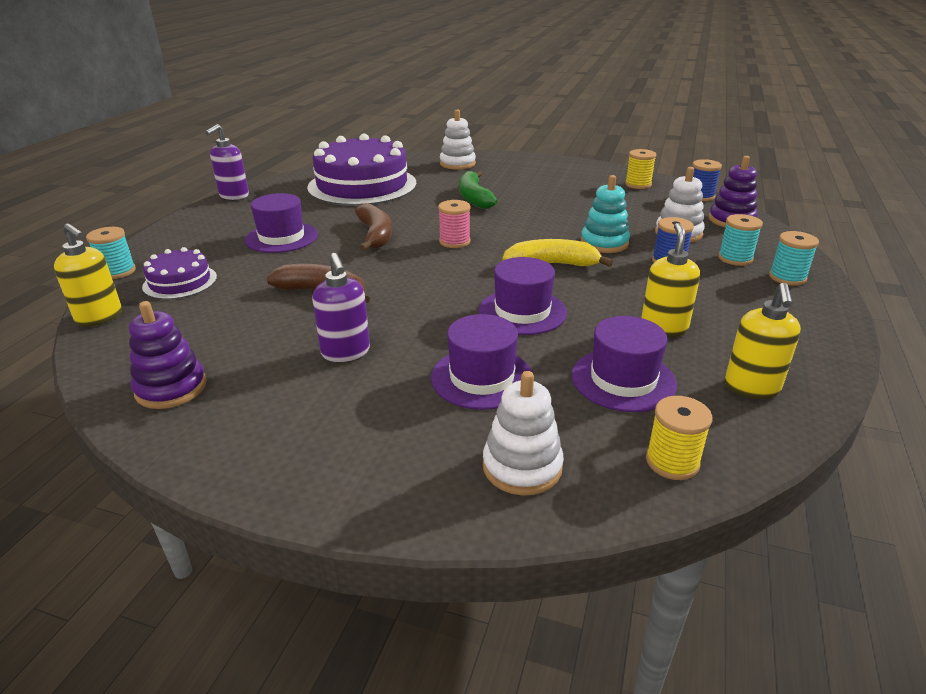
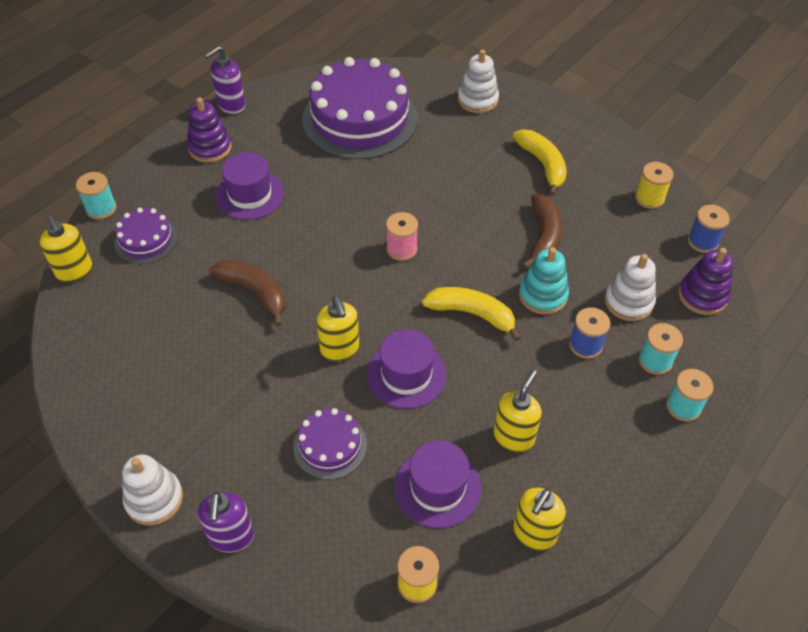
camera: 20 degrees right, 20 degrees up
(171, 388) = (105, 379): purple stacking toy -> purple stacking toy (210, 148)
(346, 352) = (241, 380): purple soap dispenser -> purple soap dispenser (231, 537)
(375, 235) = (334, 216): brown banana -> brown banana (543, 237)
(441, 310) = (340, 349): none -> yellow soap dispenser
(474, 198) = (460, 175): green banana -> none
(482, 377) = (330, 446): purple hat -> purple cake
(522, 467) = (310, 548): white stacking toy -> white stacking toy (154, 499)
(539, 183) = (543, 165): none -> yellow banana

